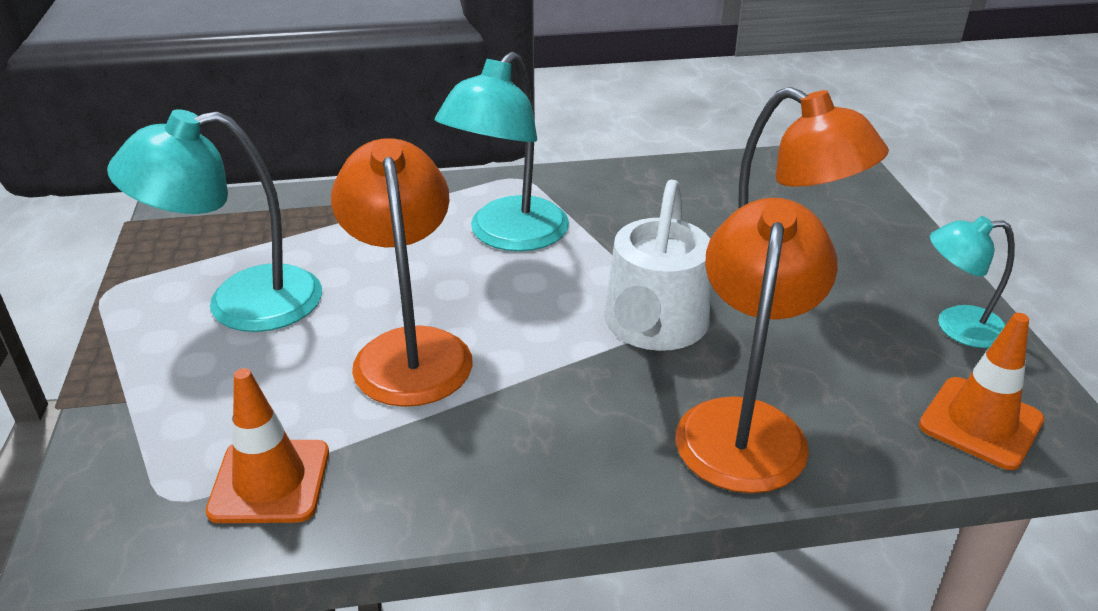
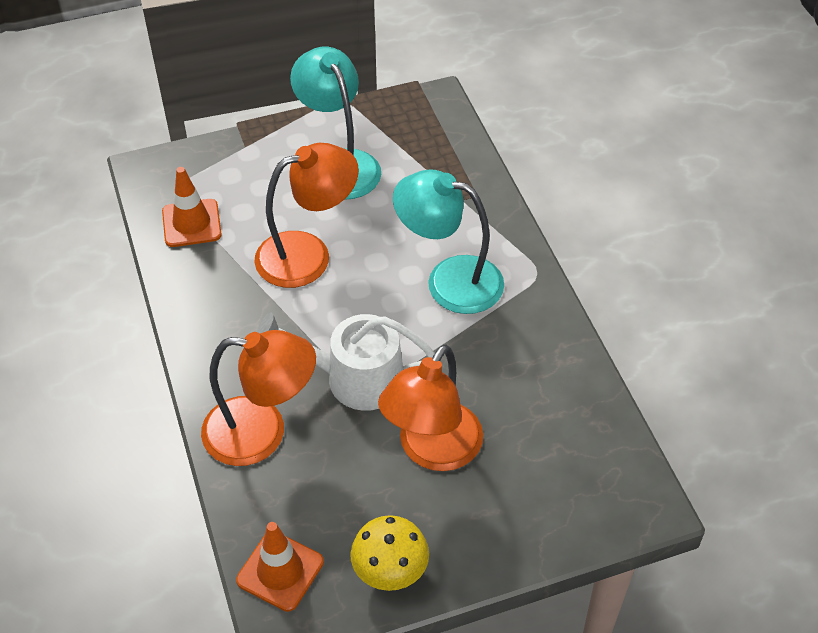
camera: 80 degrees right, 15 degrees up
(957, 327) = (390, 572): turquoise lamp -> yellow mushroom

